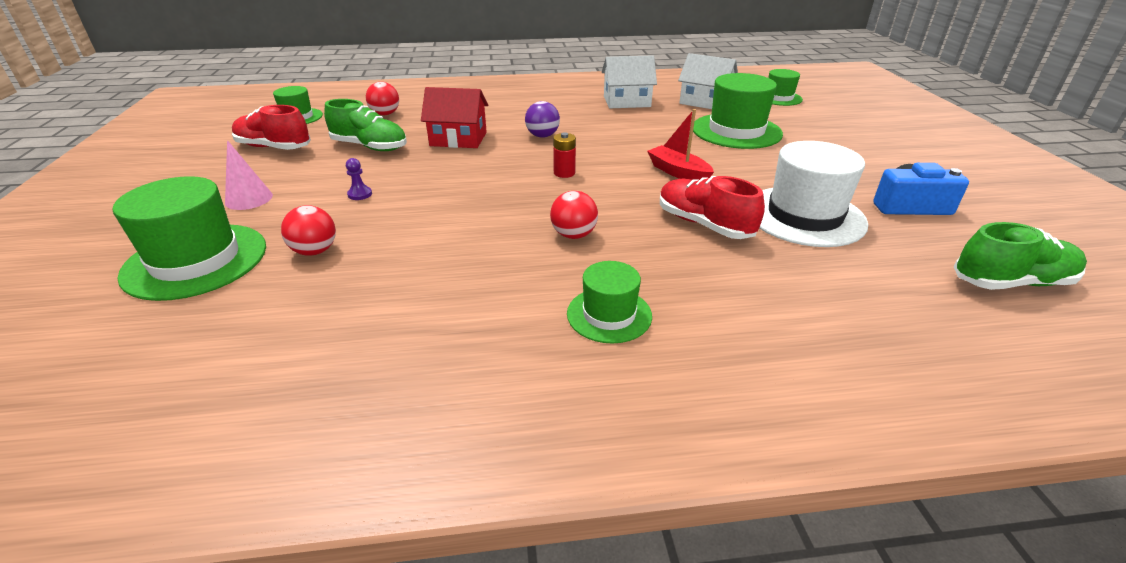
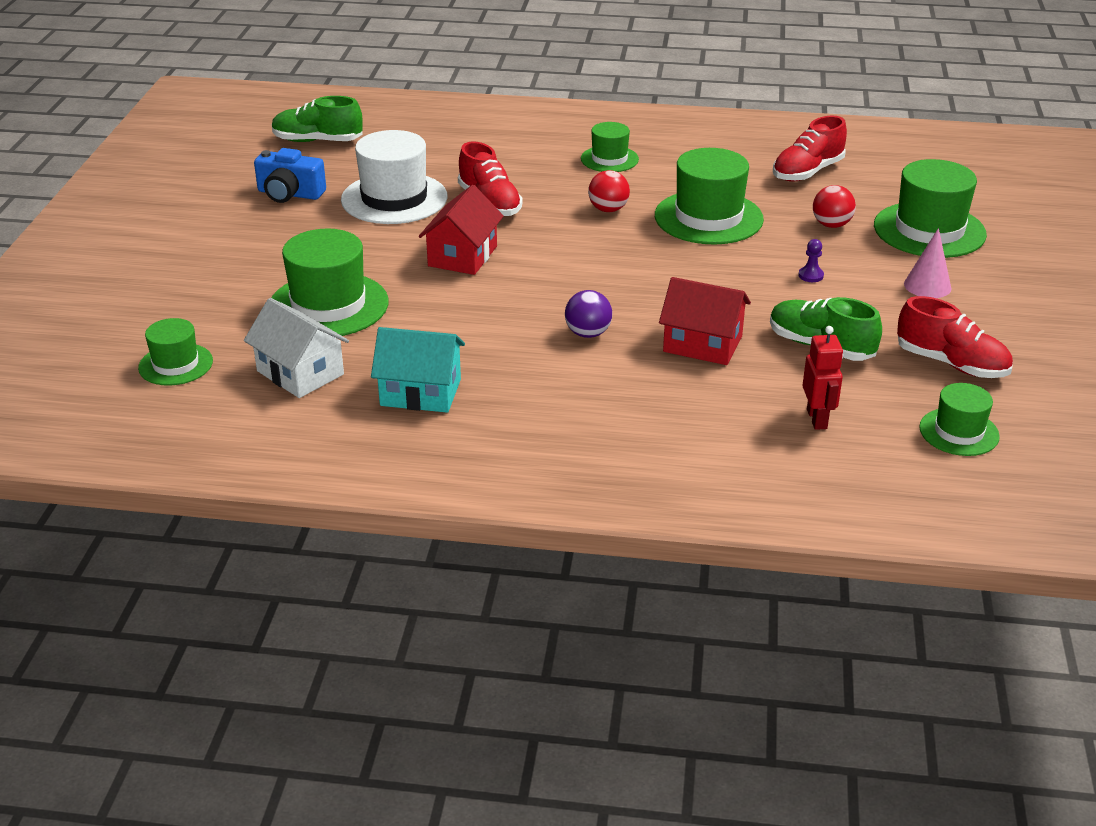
camera: 165 degrees left, 0 degrees up
(312, 337) = (807, 172): none -> red shoe
(385, 114) = (817, 419): red ball -> red robot
(459, 241) = (708, 218): none -> green hat
(564, 173) = (586, 272): red battery -> none
(626, 102) = (420, 392): white house -> turquoise house
(678, 172) = (462, 256): red boat -> red house

